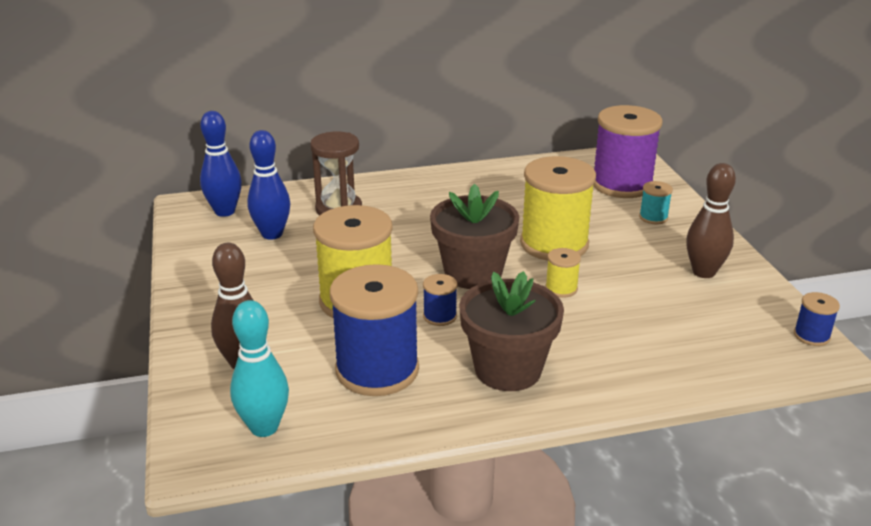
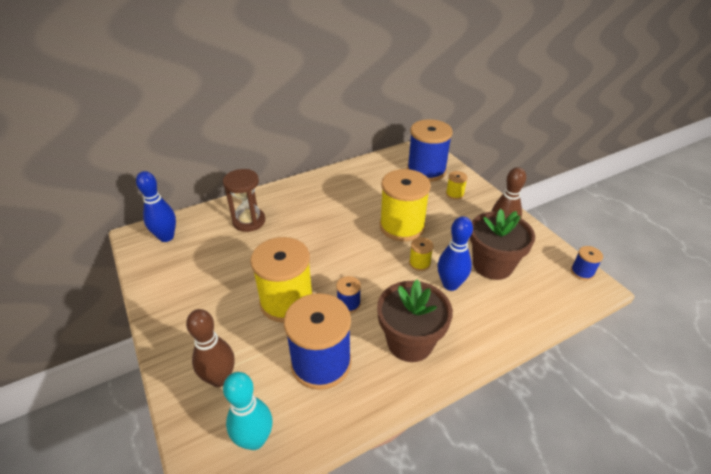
camera: 15 degrees left, 10 degrees up
(272, 234) = (207, 252): blue bowling pin -> blue bowling pin (450, 284)
(473, 273) = (358, 261): brown flower pot -> brown flower pot (492, 265)
(622, 184) = (426, 171): purple spool -> blue spool
(653, 217) = (454, 194): turquoise spool -> yellow spool

